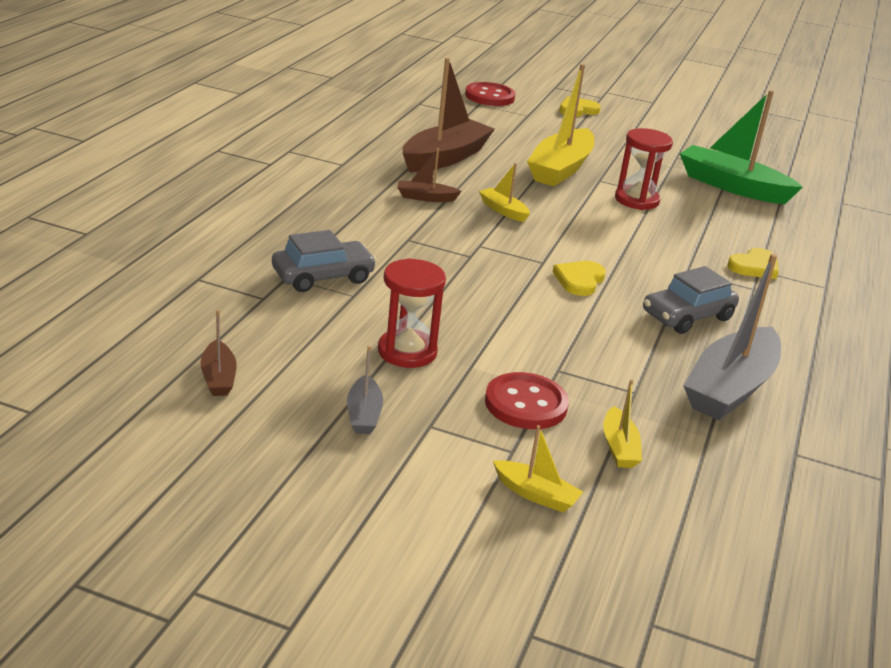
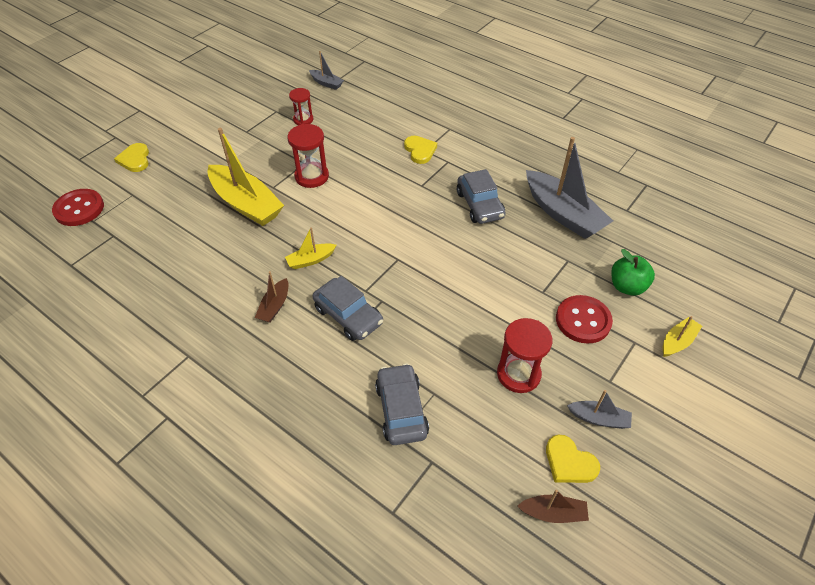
camera: 70 degrees left, 20 degrees up
(436, 238) = (348, 315): none -> grey car
(445, 158) = (200, 274): brown boat -> none
(579, 280) = (427, 245): yellow heart -> yellow heart (569, 462)
(619, 447) = (627, 286): yellow boat -> green apple
(732, 186) = (303, 120): green boat -> red hourglass
(820, 195) = (326, 83): none -> grey boat

